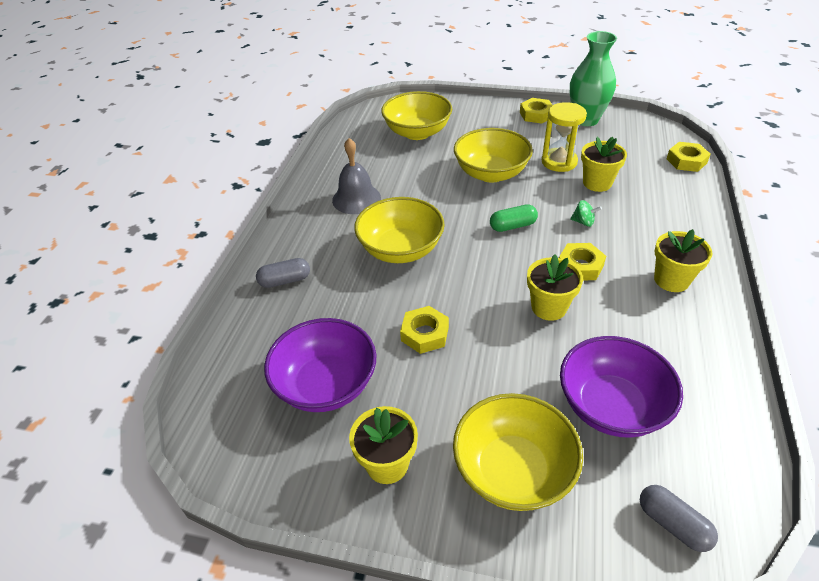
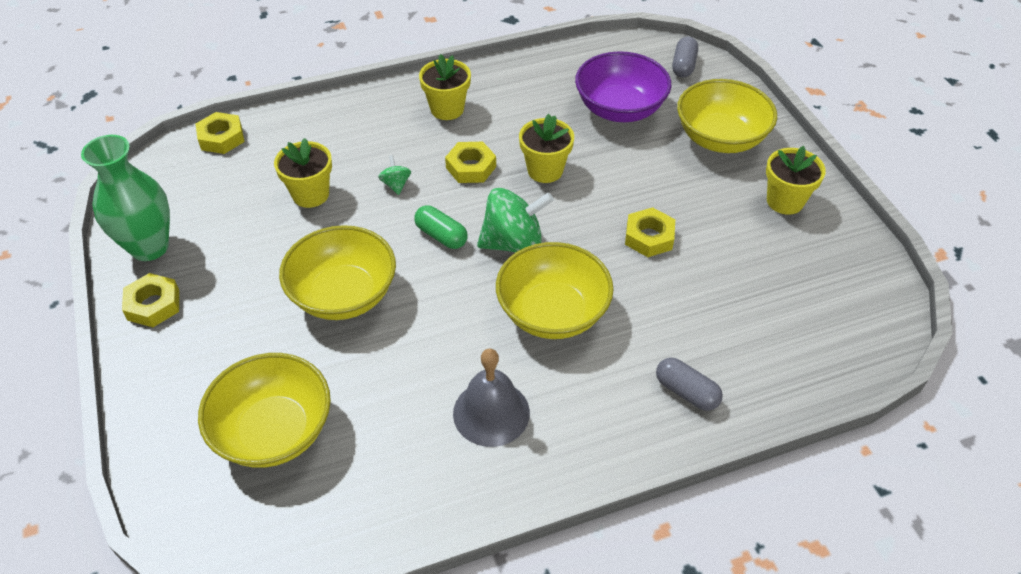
camera: 125 degrees left, 5 degrees up
(326, 384) = (764, 275): purple bowl -> none
(478, 257) = (513, 243): none -> green spinning top
(559, 162) = (279, 240): yellow hourglass -> none

